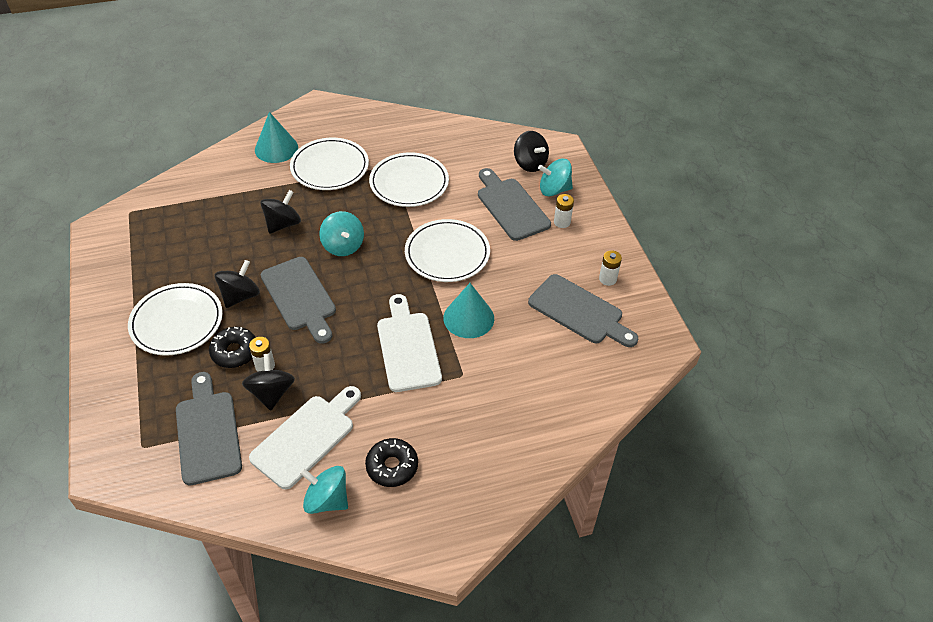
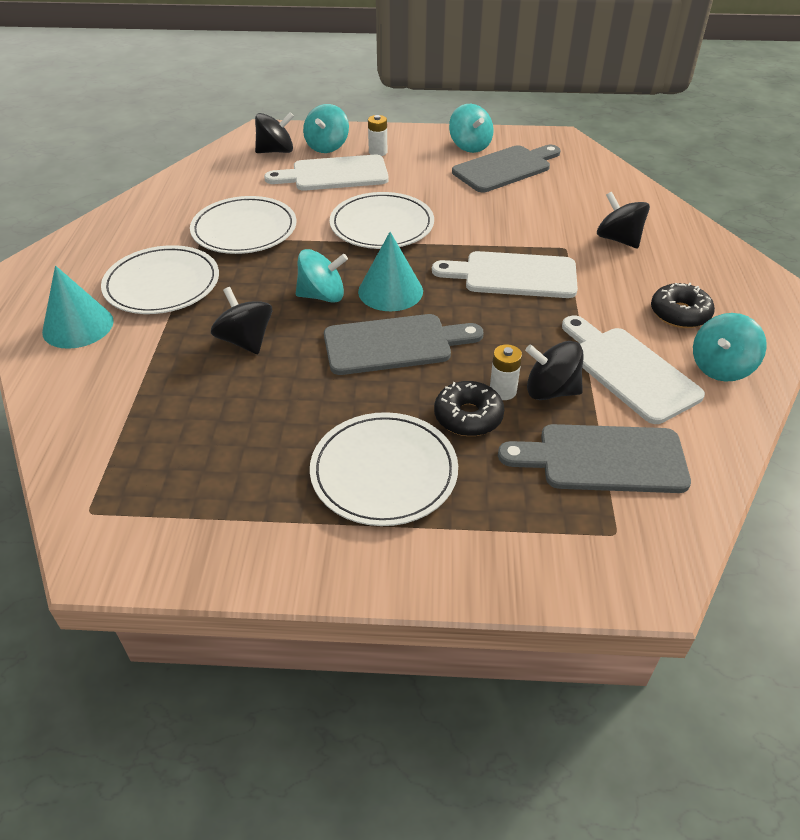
camera: 70 degrees left, 5 degrees down
(240, 296) = (364, 399): black spinning top -> black spinning top (618, 239)
(468, 318) = (486, 229): turquoise cone -> turquoise cone (390, 291)
(511, 206) = (334, 174): grey cutting board -> white cutting board
(607, 279) = (470, 146): white battery -> turquoise spinning top

